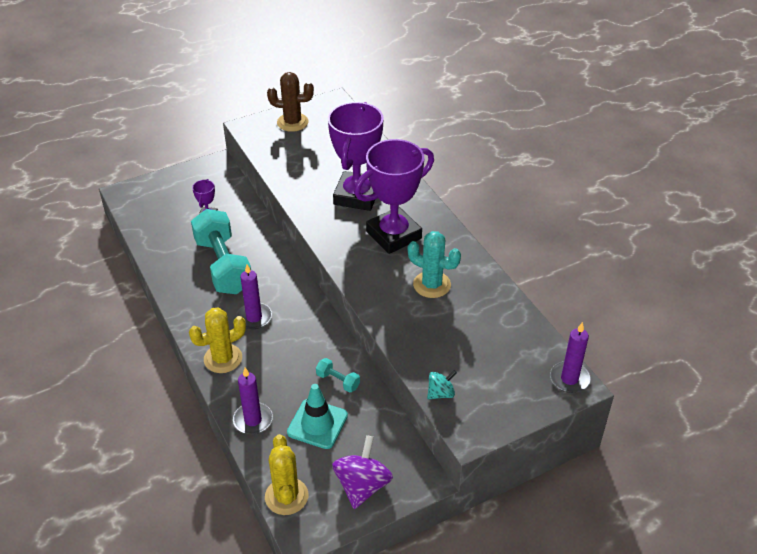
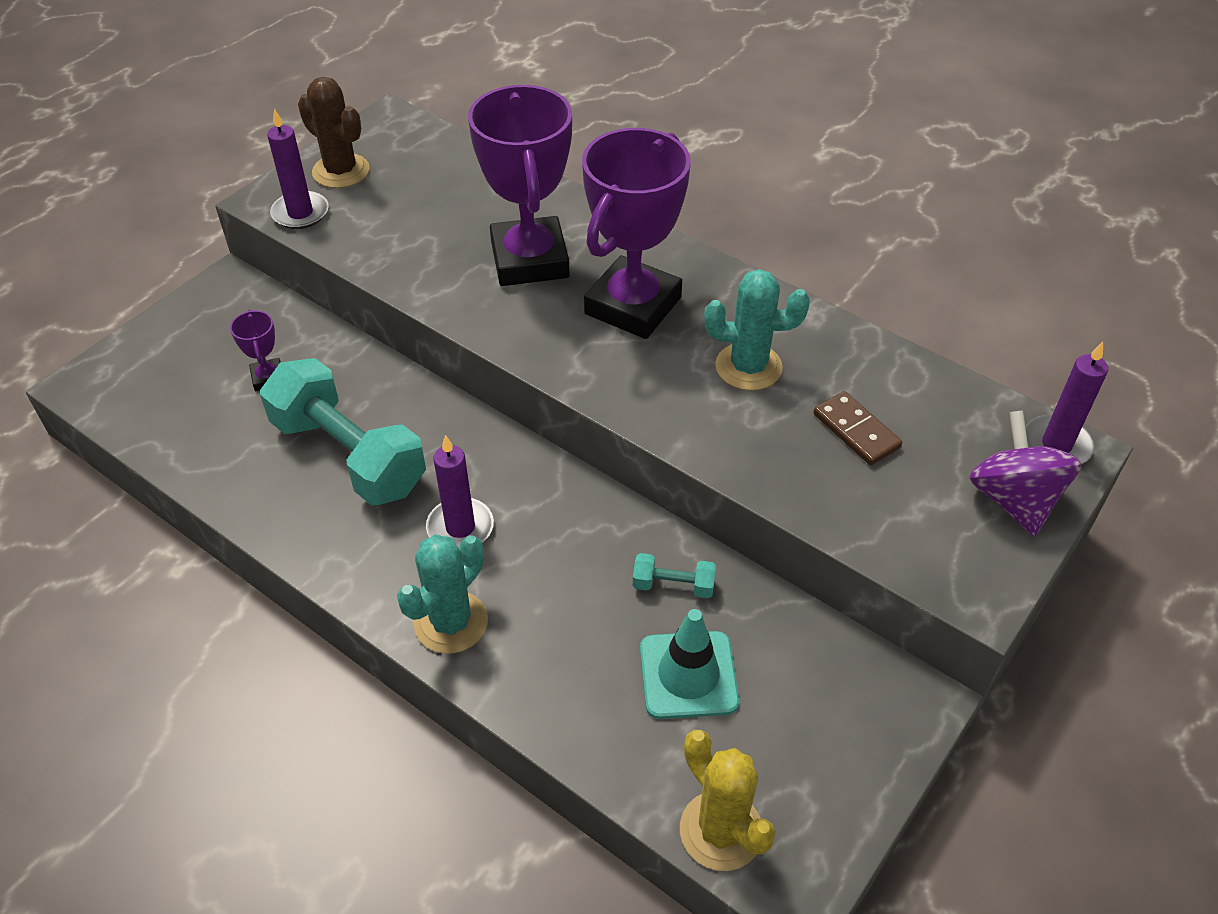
camera: 25 degrees left, 5 degrees up
(223, 358) = (451, 622): yellow cactus -> turquoise cactus
(253, 420) = (574, 714): purple candle -> purple candle (300, 213)
(292, 122) = (341, 171): brown cactus -> brown cactus turned 60 degrees clockwise
(362, 486) = (832, 754): purple spinning top -> purple spinning top (1013, 500)
(440, 393) = (887, 543): turquoise spinning top -> none
(465, 335) = (856, 431): none -> brown domino

